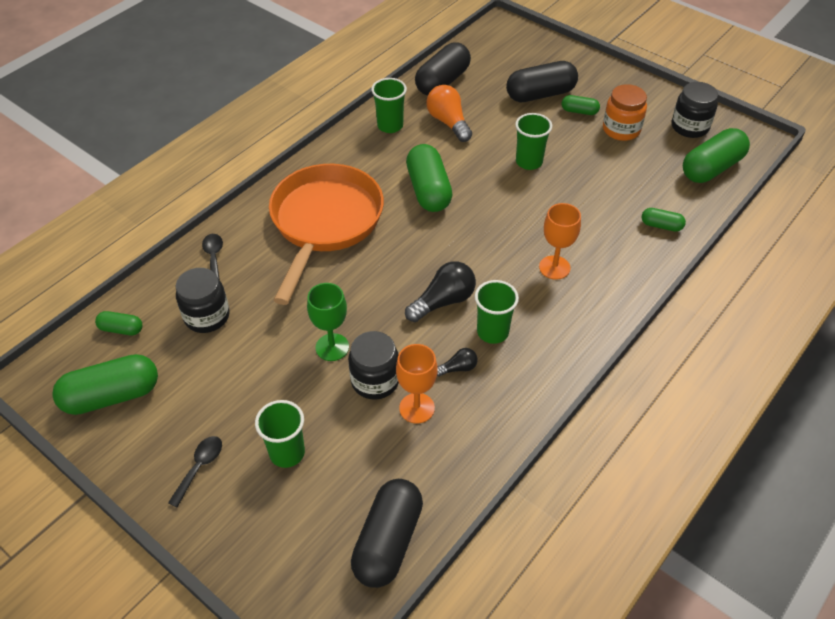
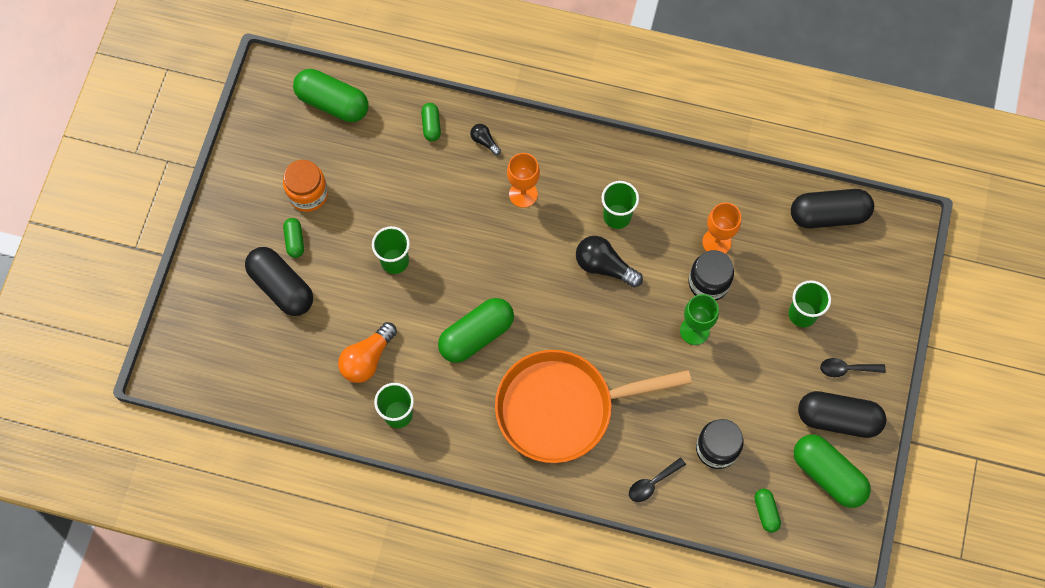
camera: 115 degrees left, 20 degrees up
(442, 81) = (300, 394): black capsule -> black capsule (838, 419)
(458, 368) = (665, 228): black light bulb -> black light bulb (484, 141)
(689, 127) = (277, 135): black jar -> none

